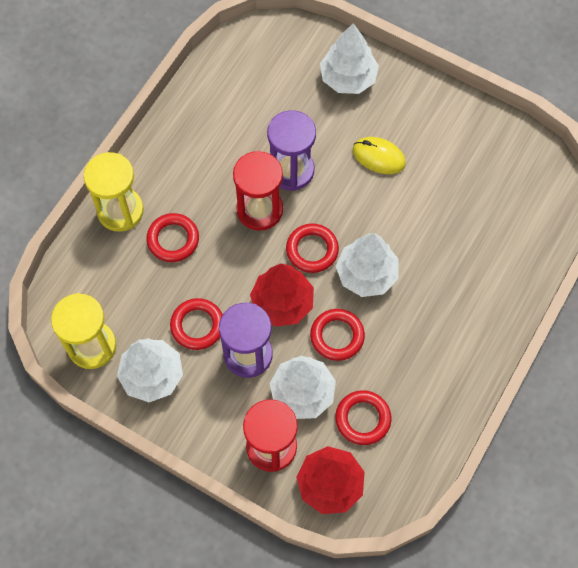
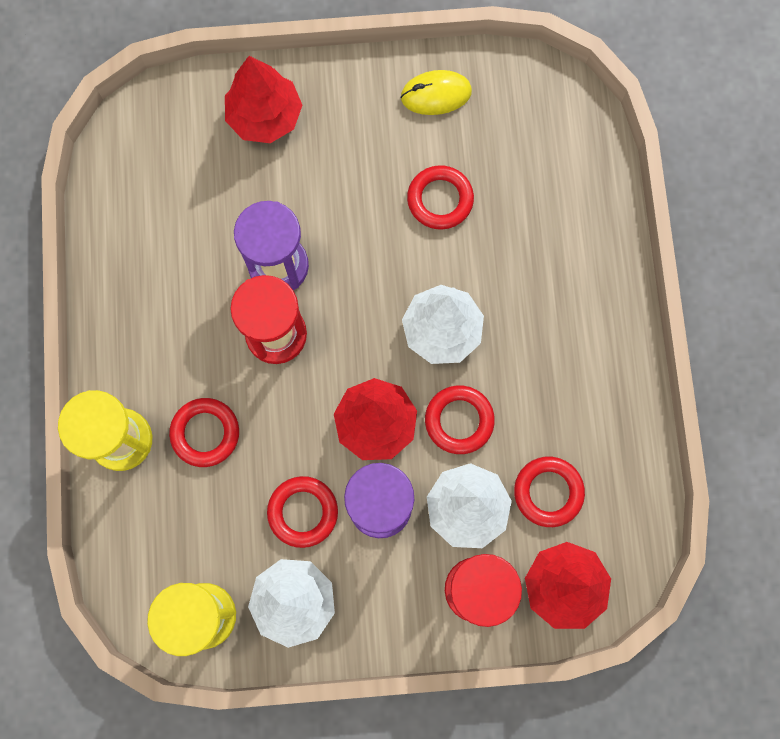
camera: 35 degrees left, 10 degrees up
(312, 250) = (365, 342): red ring -> red ring (440, 199)
(348, 78) = (265, 117): white tree -> red tree
(378, 157) = (362, 187): yellow mouse -> yellow mouse (436, 94)

